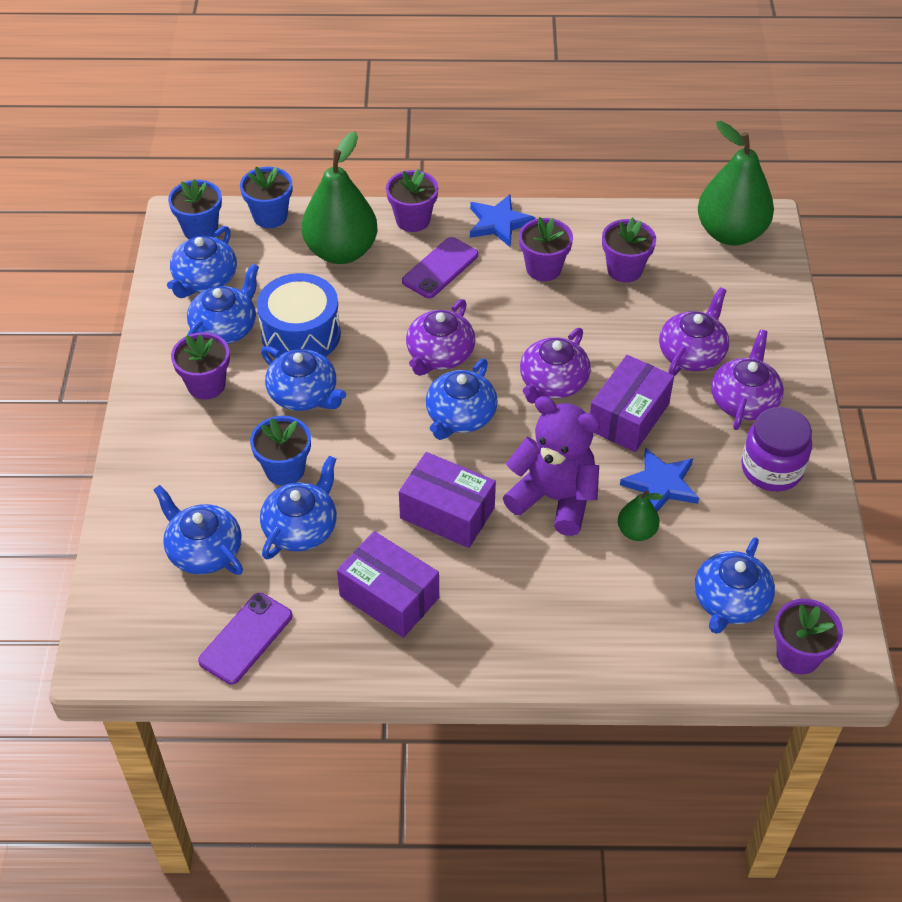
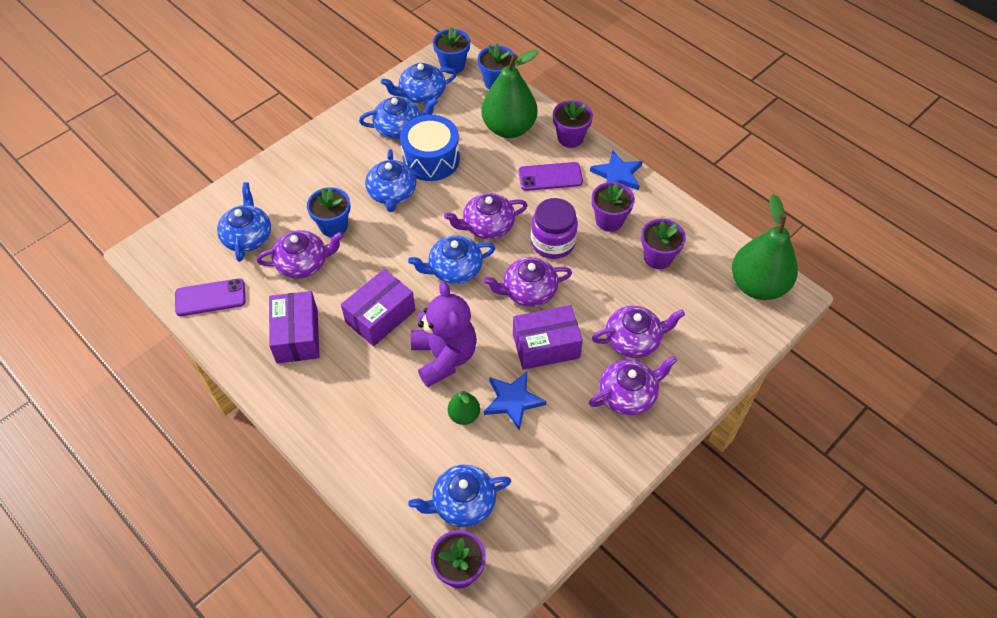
camera: 45 degrees right, 5 degrees up
(206, 385) = (353, 151): purple flower pot -> none
(301, 528) = (303, 263): blue teapot -> purple teapot
(447, 513) = (380, 316): purple box -> purple box turned 60 degrees clockwise
(771, 469) = (590, 449): purple jar -> purple jar (553, 242)

